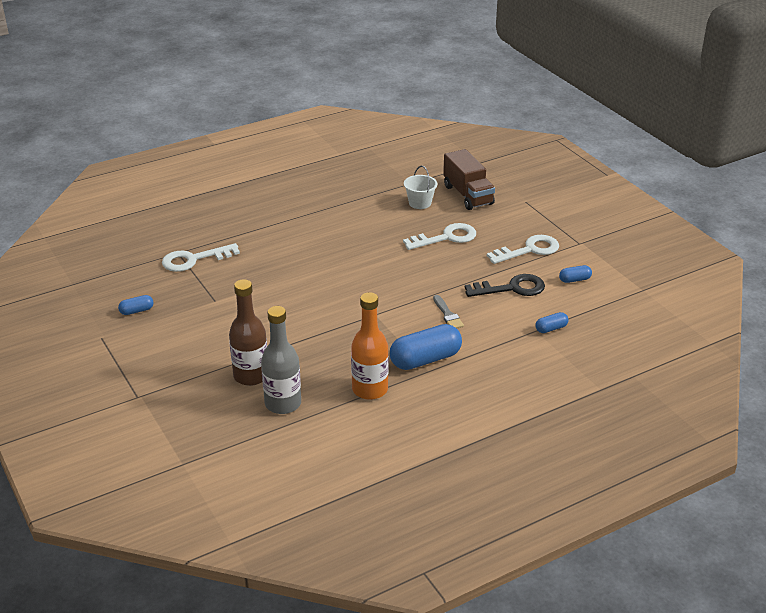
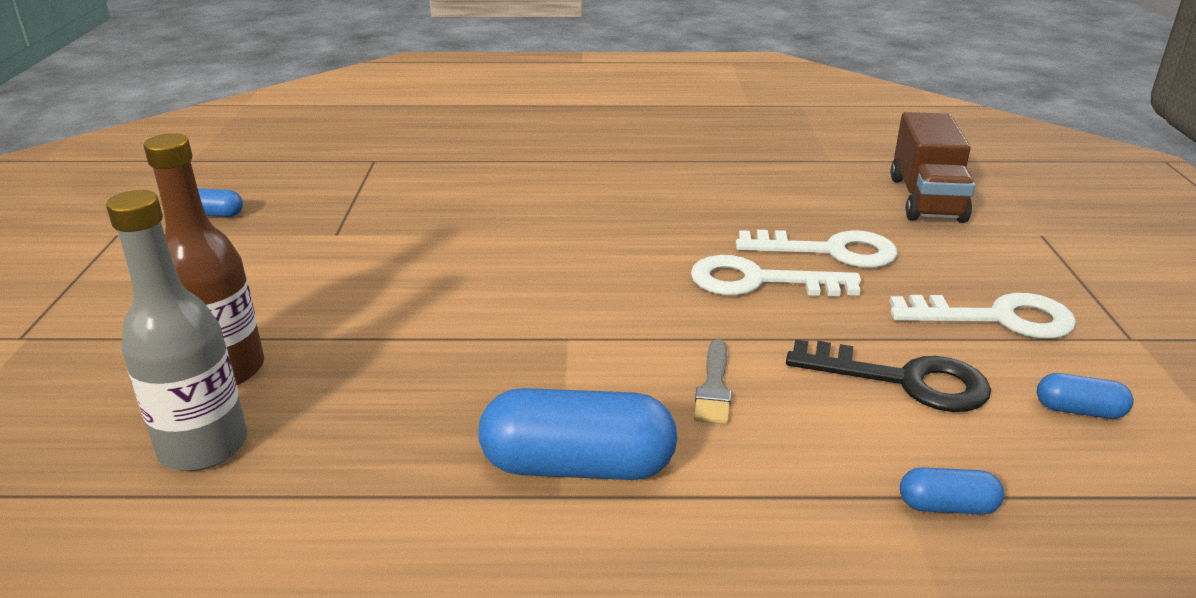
camera: 30 degrees right, 5 degrees down
(194, 260) = (382, 174): white key -> white key (759, 281)
(370, 389) = (394, 487): orange bottle -> none
(420, 203) = (824, 189): white bucket -> none

